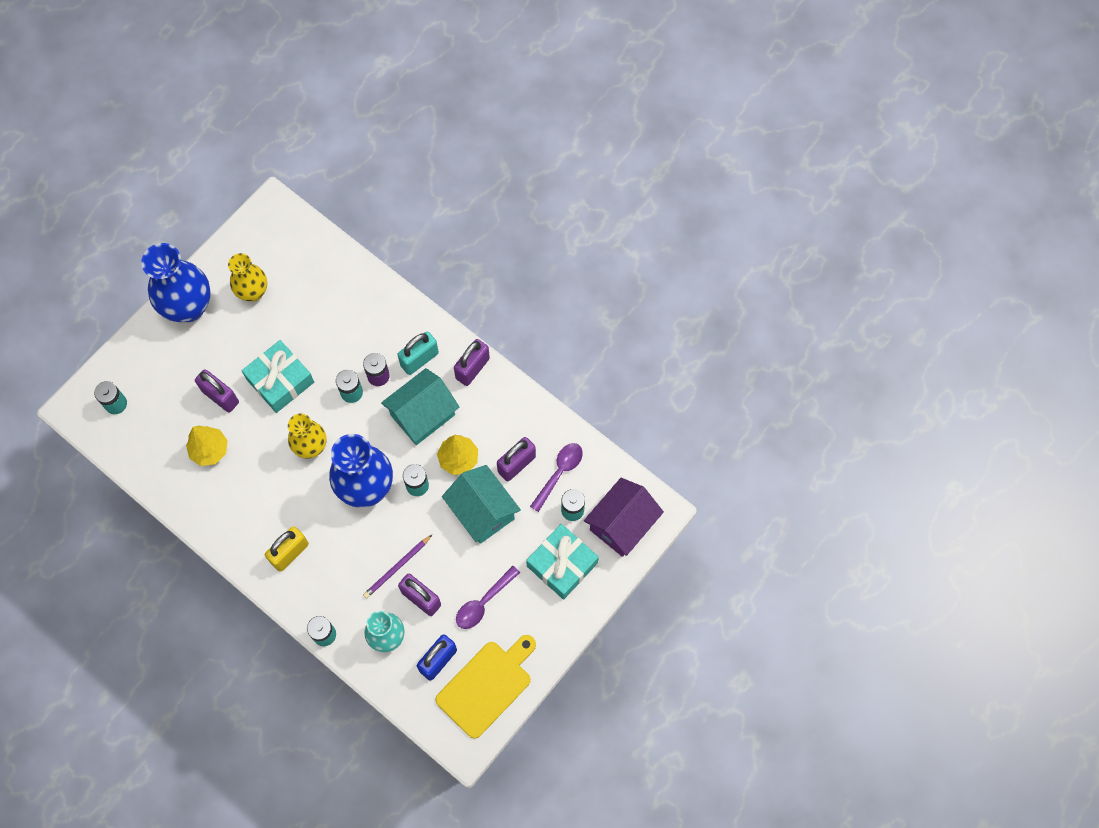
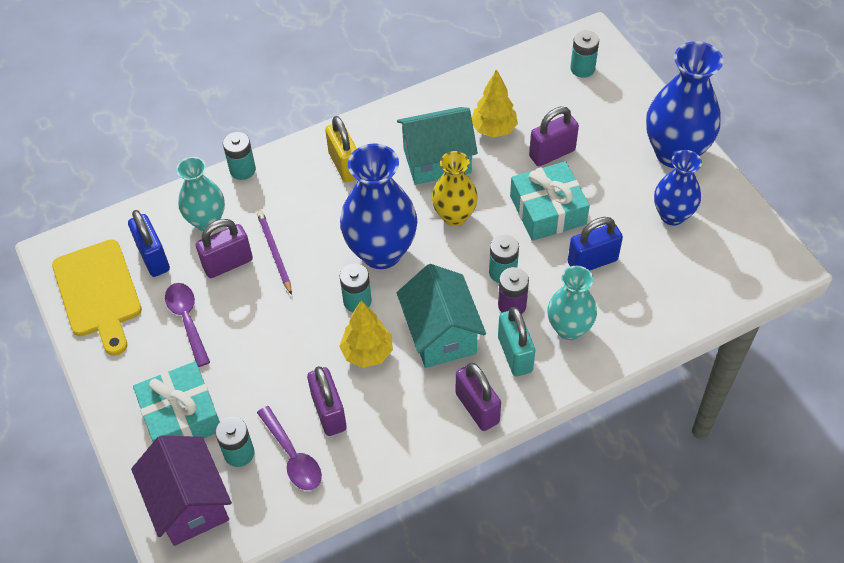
camera: 115 degrees right, 15 degrees down
(253, 292) = (672, 215): yellow vase -> blue vase
(317, 334) = (592, 261): none -> blue padlock
(383, 331) = (569, 328): none -> turquoise vase
(482, 511) = (291, 355): turquoise house -> turquoise house (437, 161)

